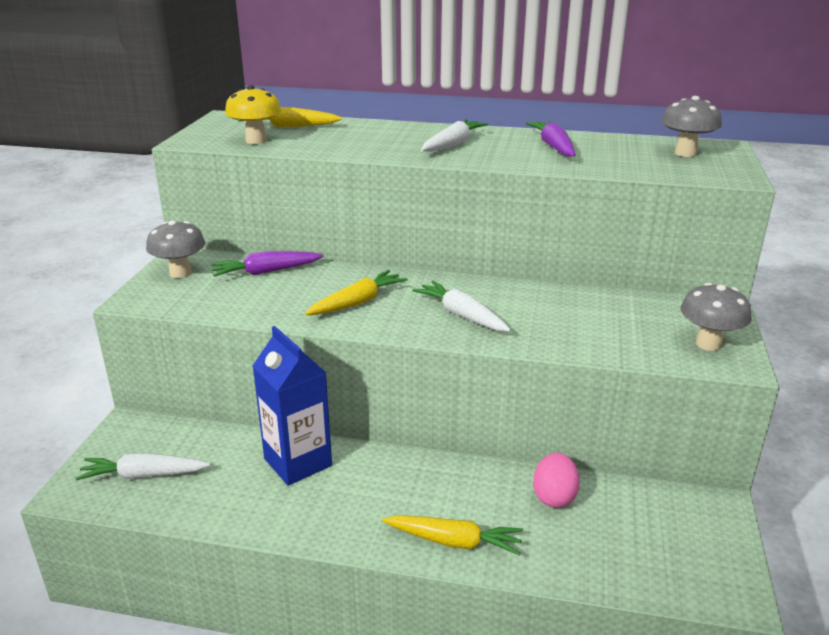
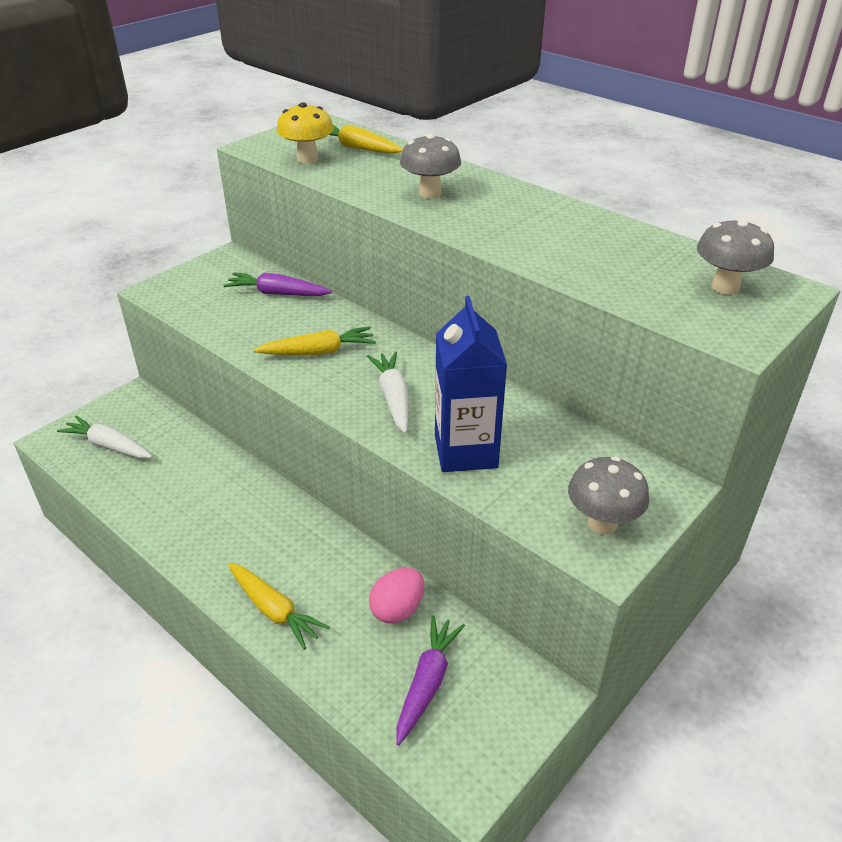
camera: 30 degrees right, 10 degrees up
(180, 273) = (212, 273): grey mushroom -> grey mushroom (430, 193)
(298, 462) = (222, 481): blue carton -> blue carton (465, 451)
(453, 144) = (480, 208): white carrot -> none
(553, 147) = (582, 238): purple carrot -> purple carrot (427, 682)

